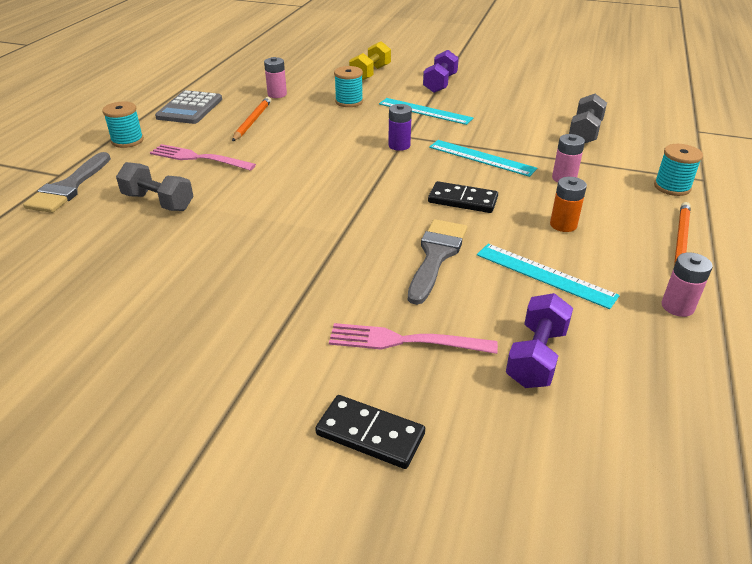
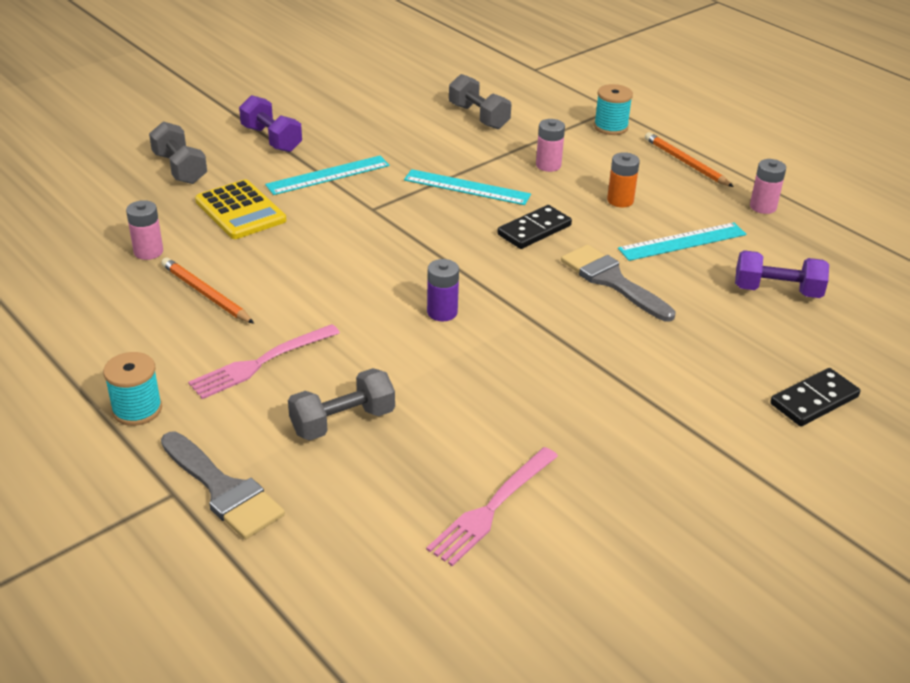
camera: 60 degrees left, 0 degrees up
(190, 108) = (98, 331): grey calculator -> none
(349, 102) = (240, 211): turquoise spool -> yellow calculator
(370, 73) = (180, 168): yellow dumbbell -> grey dumbbell
(399, 145) = (389, 221): purple battery -> purple battery (442, 312)
(404, 341) = (718, 344): pink fork -> pink fork (491, 509)
(481, 158) = (467, 187): turquoise ruler -> turquoise ruler turned 45 degrees clockwise
(536, 356) = (777, 291): purple dumbbell -> purple dumbbell turned 45 degrees counterclockwise

